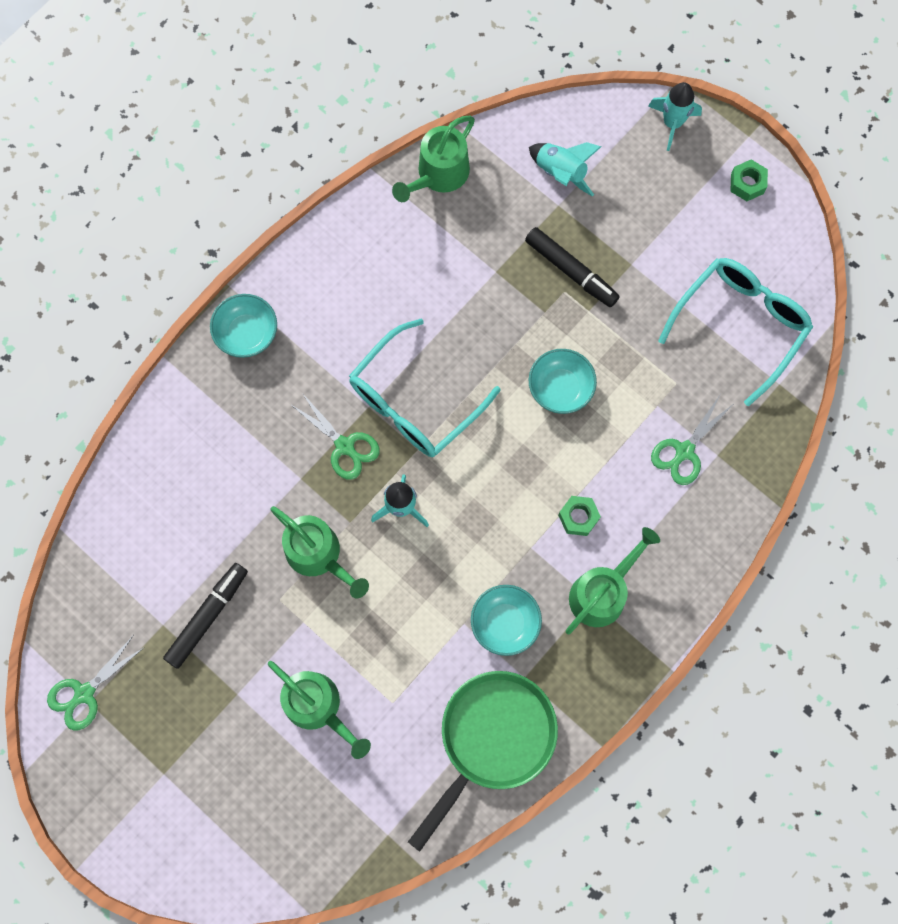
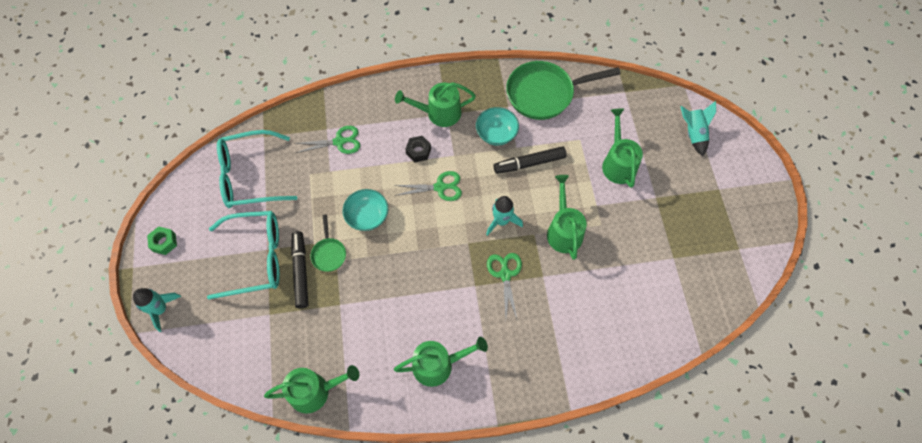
camera: 140 degrees left, 10 degrees down
(84, 693) = (739, 255): green scissors -> green scissors (440, 187)
(207, 617) = (646, 244): black marker -> black marker (530, 163)
(247, 333) = (509, 384): turquoise bowl -> none
(337, 294) = (438, 365): none -> green watering can
(414, 401) = (448, 269): turquoise glasses -> turquoise glasses (256, 258)
(560, 173) = (248, 332): turquoise rocket -> turquoise rocket (693, 133)
(561, 313) = (329, 253): none -> green pan
(578, 517) = (418, 151): green nut -> black nut

